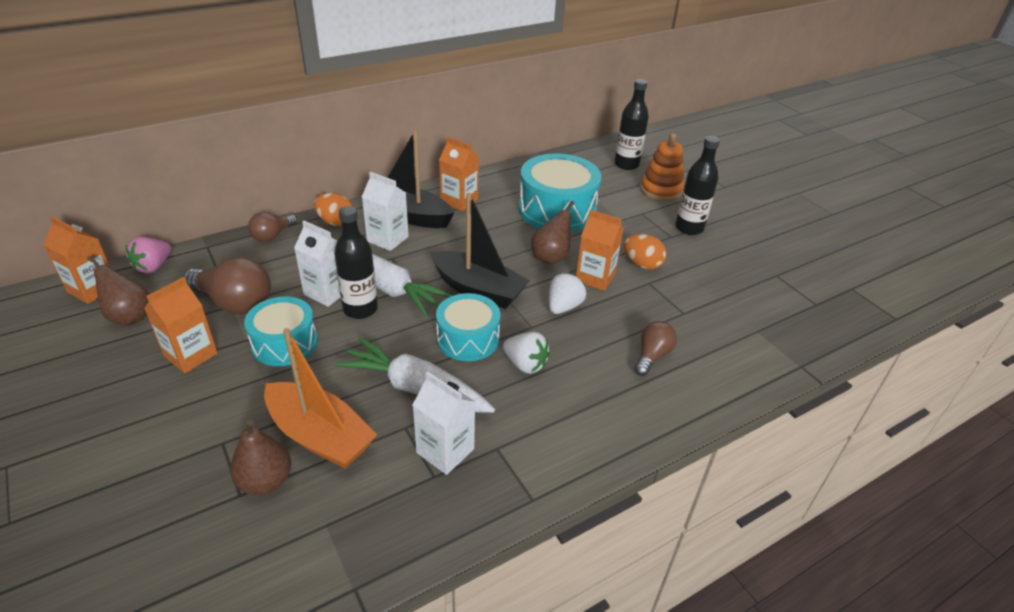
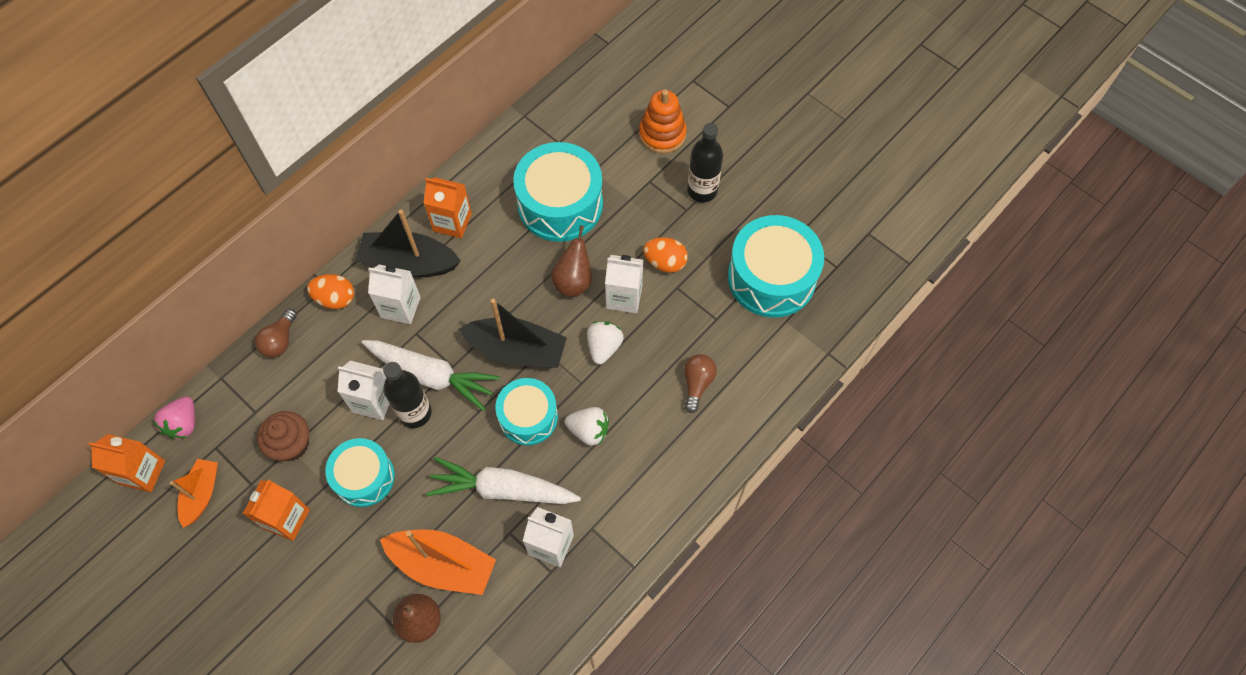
camera: 15 degrees left, 25 degrees up
(129, 317) = (202, 494): brown pear -> orange boat
(234, 303) = (291, 444): brown light bulb -> brown cupcake
(595, 278) = (624, 297): orange carton -> white carton
(626, 164) = (616, 98): black bottle -> none
(746, 297) = (771, 277): none -> turquoise drum

